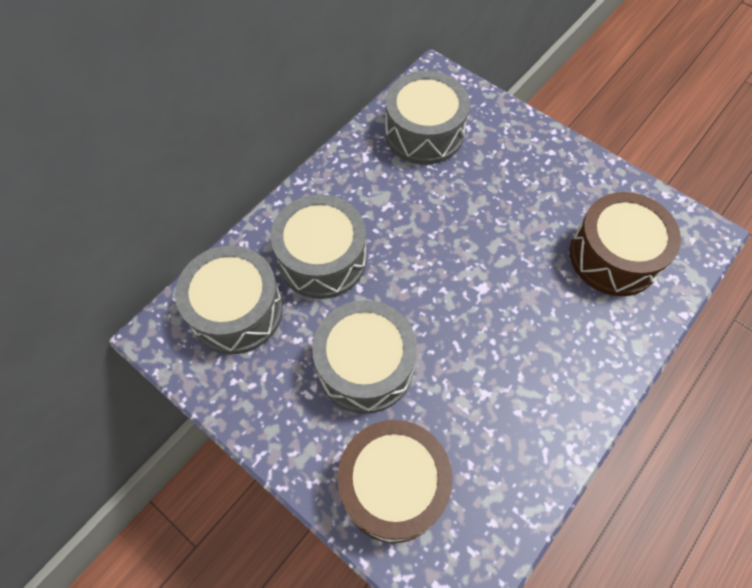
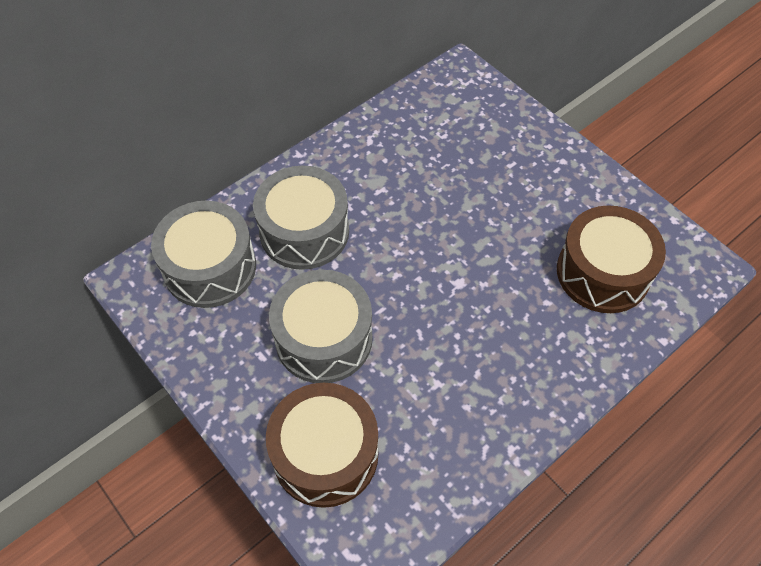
camera: 10 degrees right, 5 degrees down
(424, 133) = (435, 124): grey drum -> none

